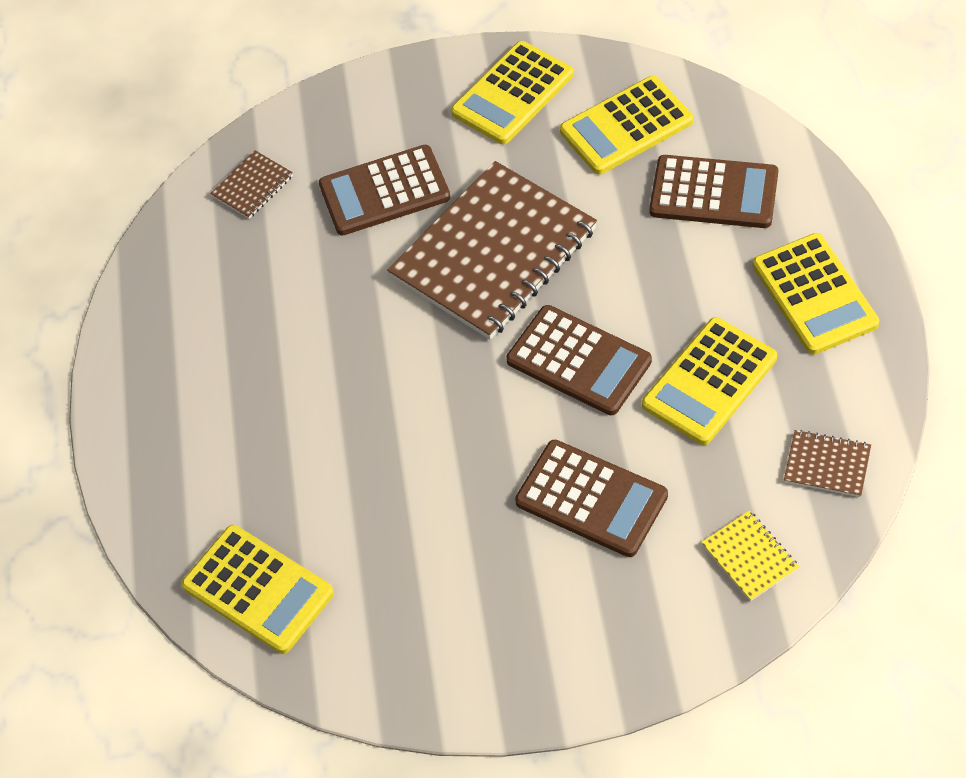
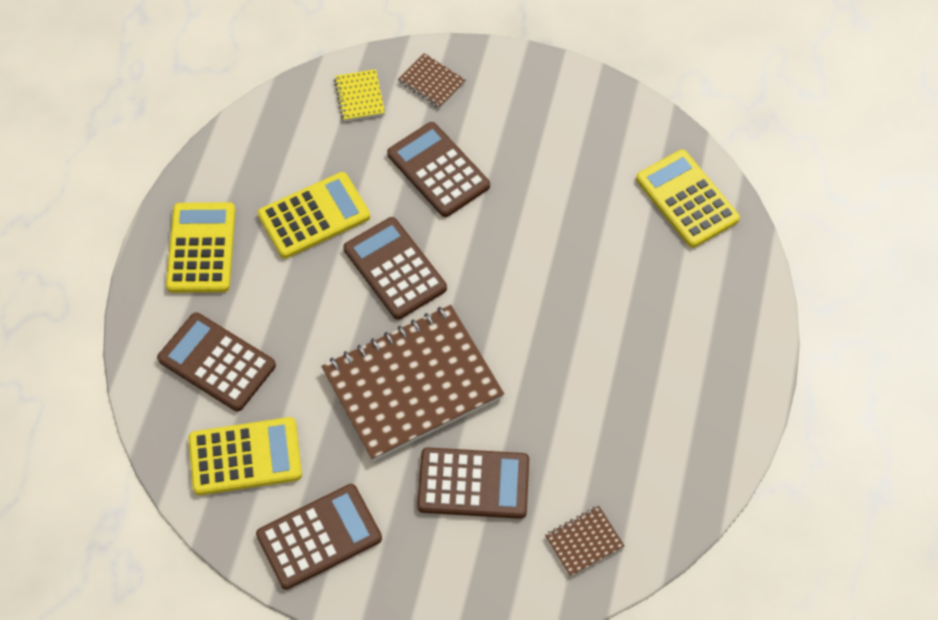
camera: 165 degrees left, 5 degrees up
(512, 94) = (319, 537): yellow calculator -> brown calculator
(827, 465) = (275, 131): brown notebook -> brown notebook (431, 82)

